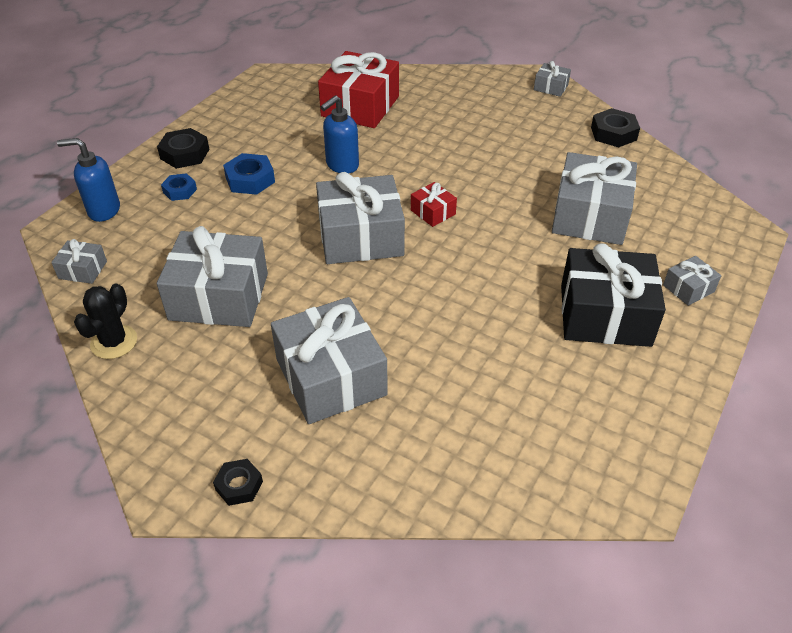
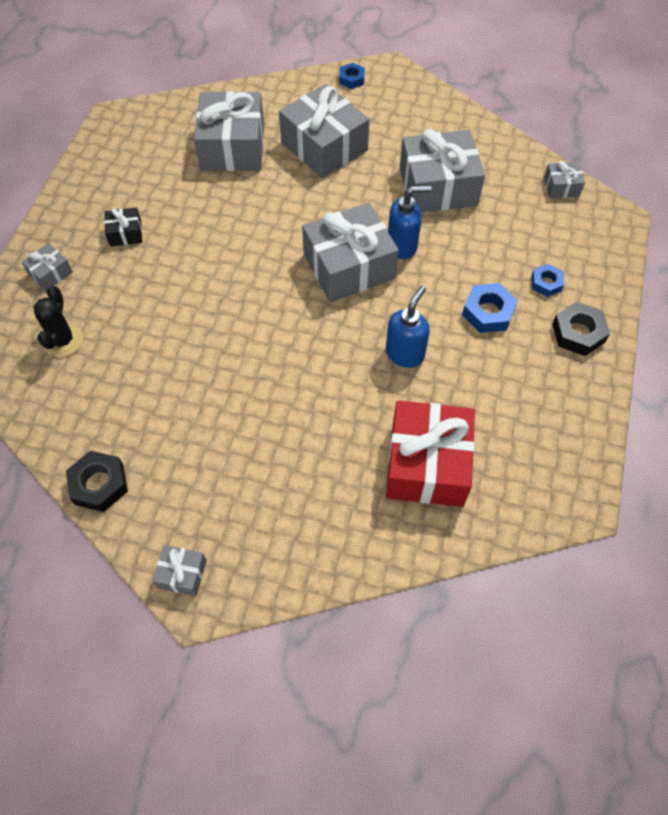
camera: 165 degrees right, 15 degrees up
(103, 210) = (596, 245): blue soap dispenser -> blue soap dispenser (402, 246)
(114, 342) = (489, 139): black cactus -> black cactus (63, 340)
(239, 485) = (351, 79): black nut -> blue nut
(433, 212) = (290, 310): red gift -> none
(590, 216) = (134, 339): grey gift -> grey gift (233, 147)
(605, 315) = (125, 233): black gift -> black gift, size x0.46

